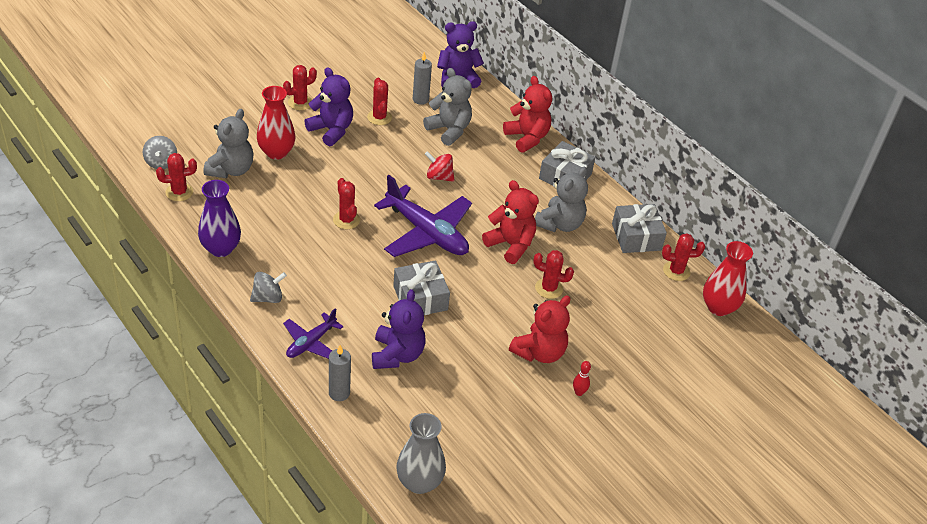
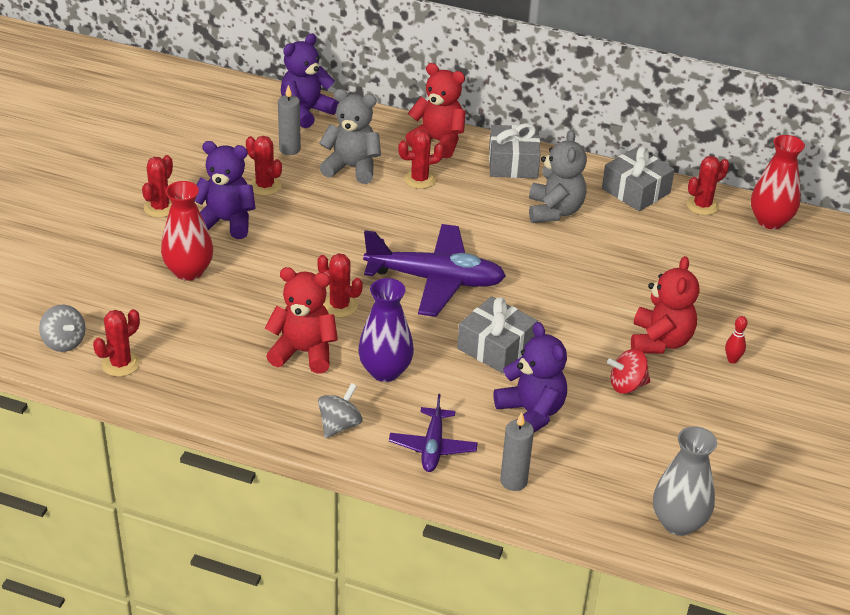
camera: 30 degrees left, 5 degrees down
(221, 248) = (233, 400): purple vase -> purple vase (385, 371)
(231, 170) = (156, 313): grey teddy bear -> none
(439, 177) = (390, 219): red spinning top -> red spinning top (627, 385)
(510, 245) = (529, 253): red teddy bear -> red teddy bear (304, 352)
(549, 288) = (607, 277): red cactus -> red cactus (419, 179)

